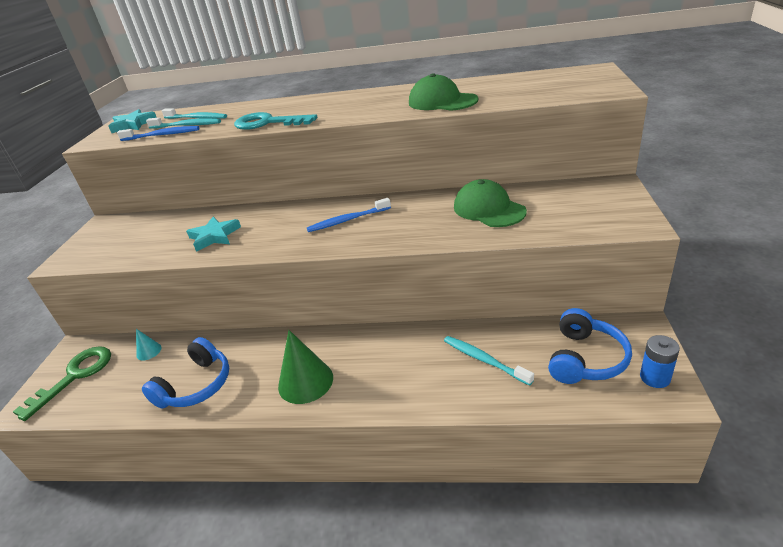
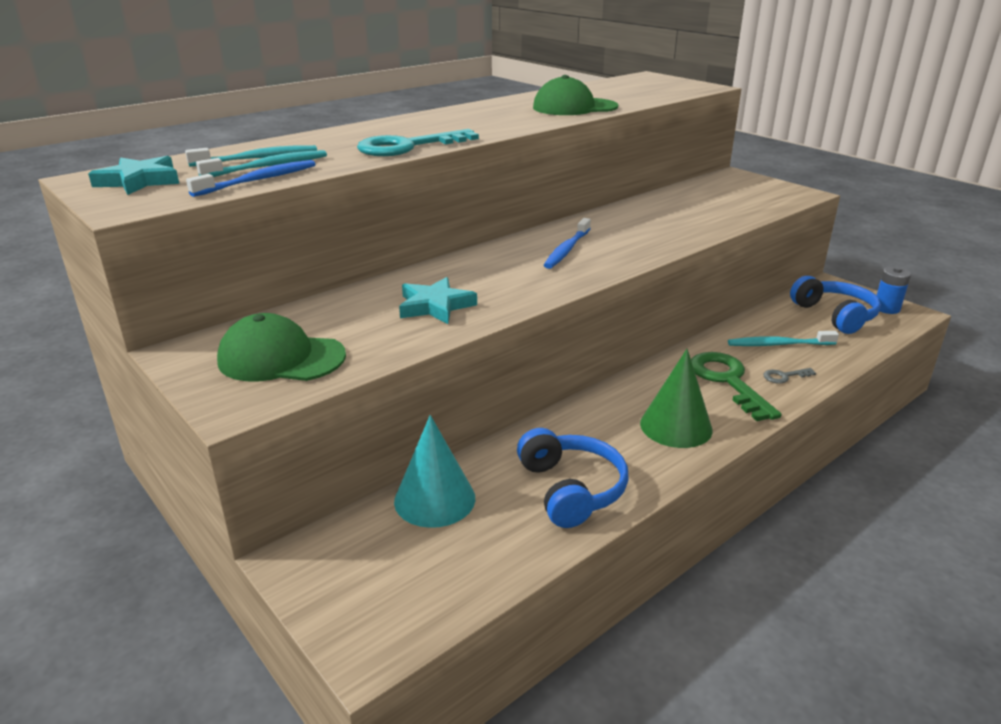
camera: 50 degrees left, 5 degrees down
(75, 376) = (374, 578): green key -> green key (727, 381)
(149, 351) = (434, 499): turquoise cone -> turquoise cone, size x2.02
(436, 388) = (784, 376): none -> grey key
(488, 209) = (679, 210): green cap -> green cap (281, 358)

